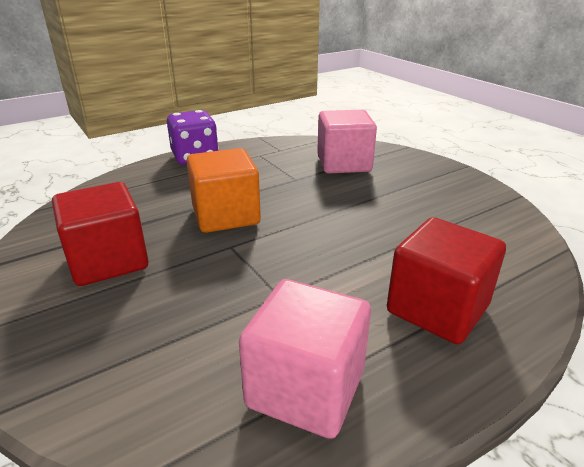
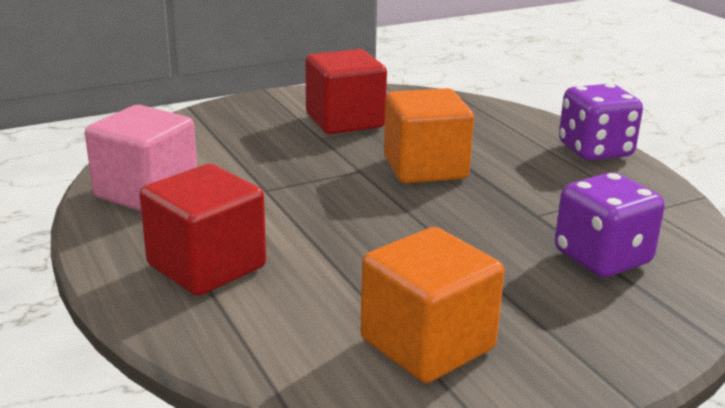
camera: 95 degrees right, 5 degrees down
(344, 164) = (602, 258): pink cube -> purple dice
(466, 210) = (427, 344): none -> orange cube

